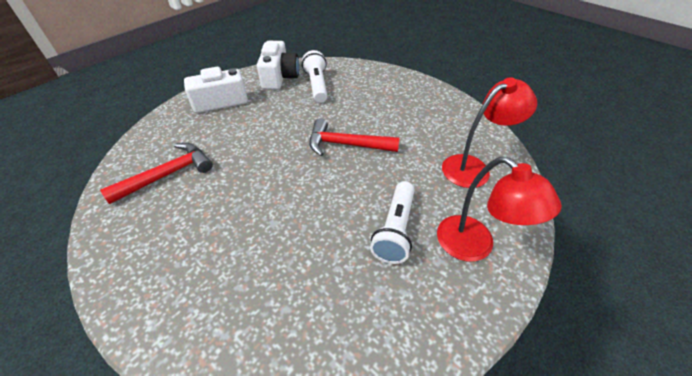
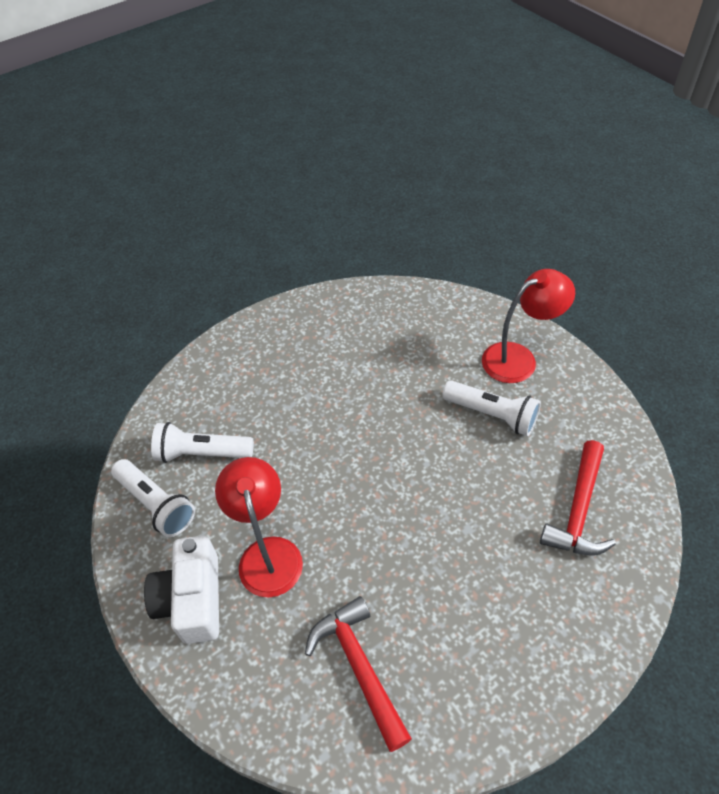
camera: 75 degrees left, 5 degrees up
(279, 77) = (156, 504): white camera -> white flashlight
(346, 144) = (351, 436): red hammer -> red hammer (578, 510)
(473, 167) = (418, 326): red lamp -> red lamp (268, 553)

